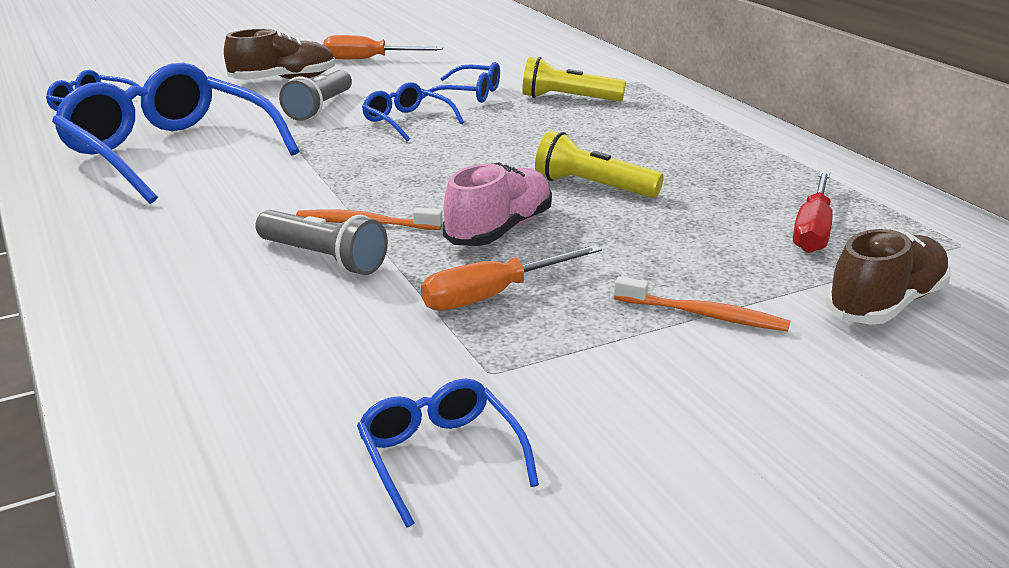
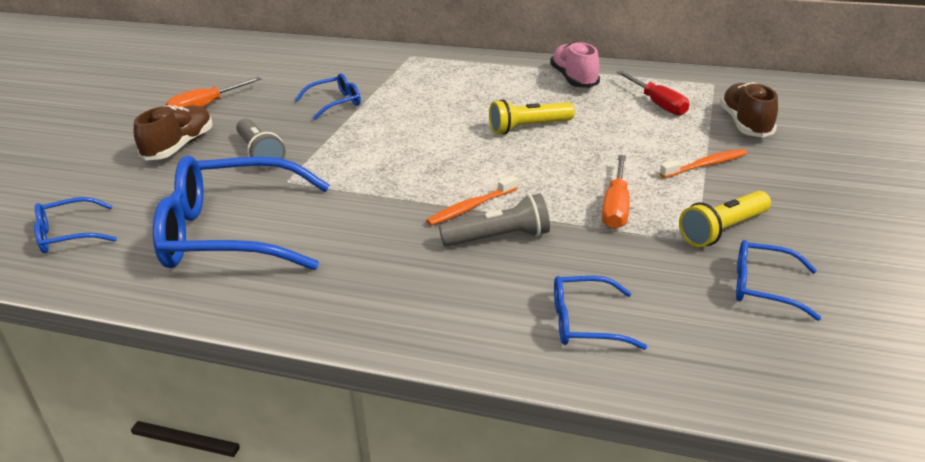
camera: 45 degrees left, 5 degrees up
(407, 121) = (341, 137): blue glasses -> blue glasses (584, 322)
(499, 230) = (541, 173): pink shoe -> pink shoe (574, 79)
(568, 99) = (399, 82): yellow flashlight -> yellow flashlight (722, 230)

